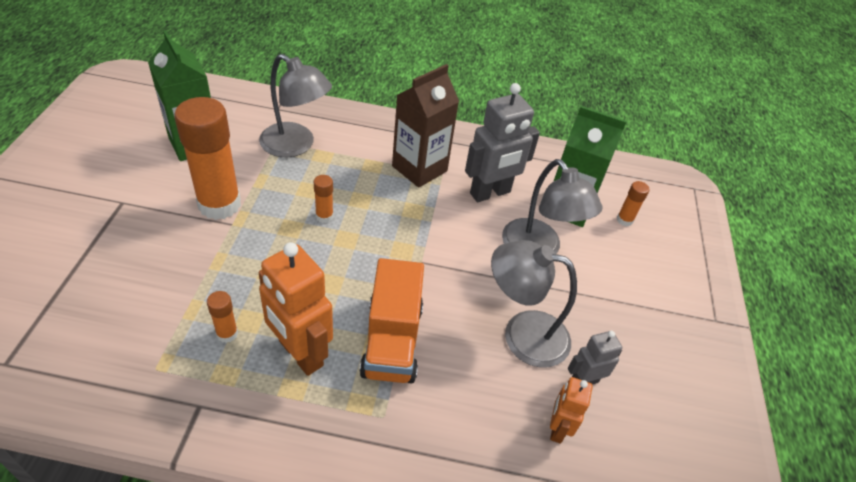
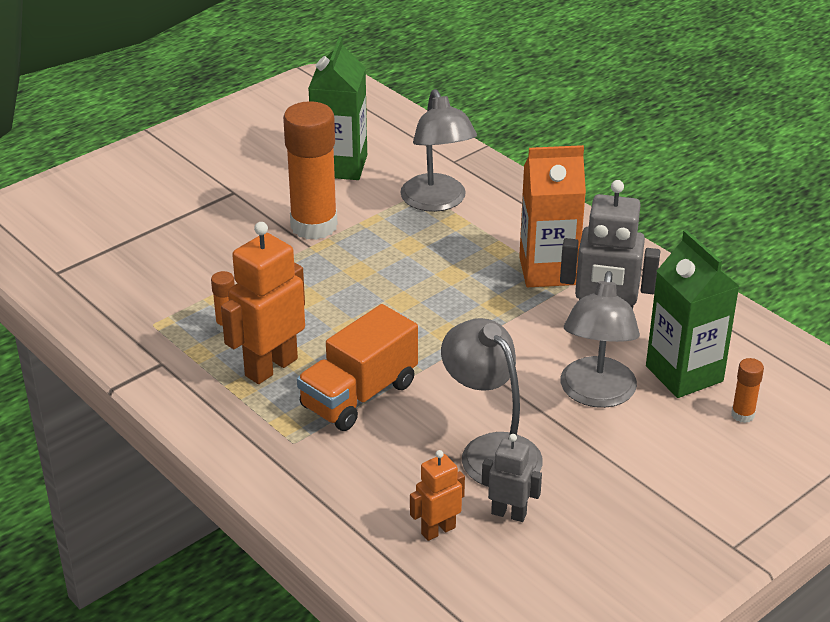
camera: 45 degrees right, 10 degrees down
(300, 354) = (270, 367): orange robot -> orange robot turned 45 degrees clockwise
(324, 216) = (401, 274): orange glue stick -> none
(419, 168) = (548, 271): brown carton -> orange carton

